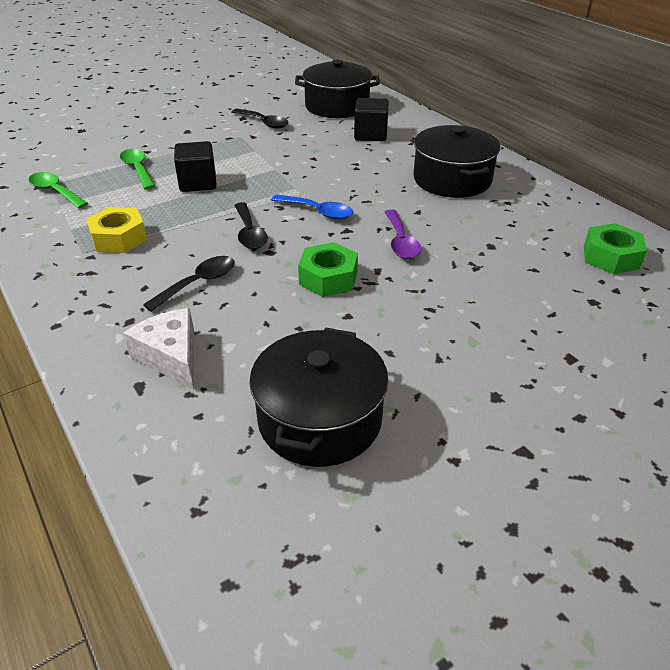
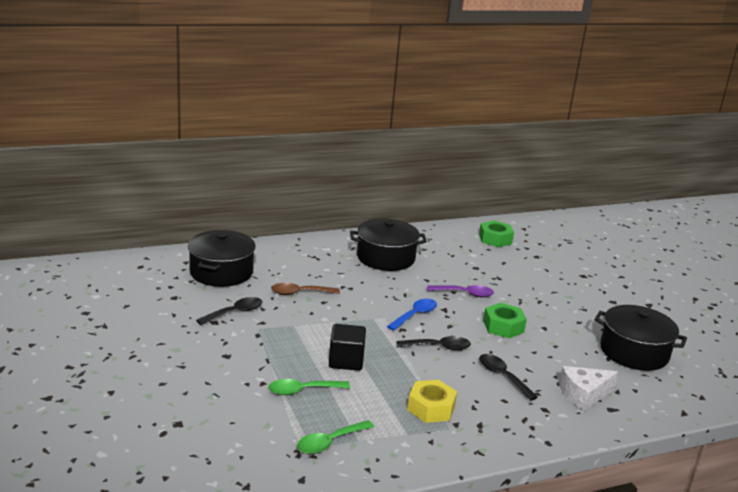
camera: 80 degrees left, 15 degrees down
(323, 144) = (300, 293): none -> brown spoon
(370, 135) = (293, 270): black cube -> none

